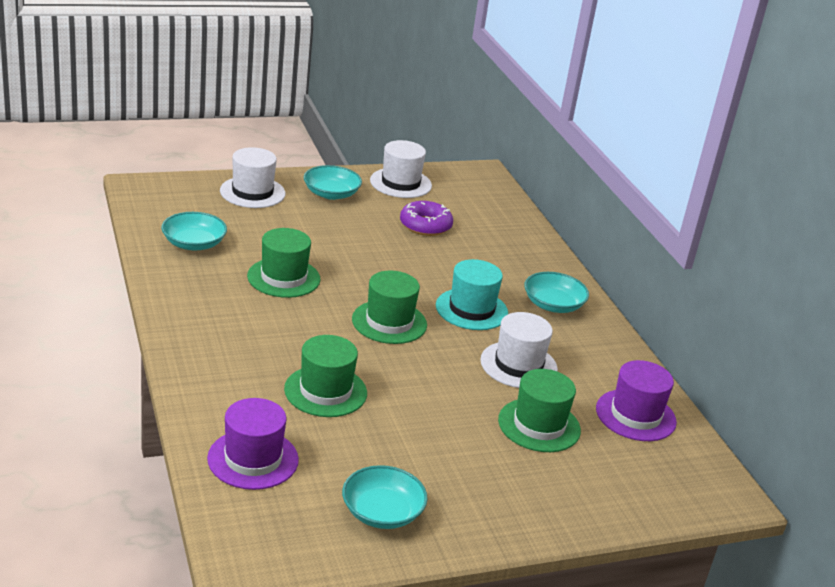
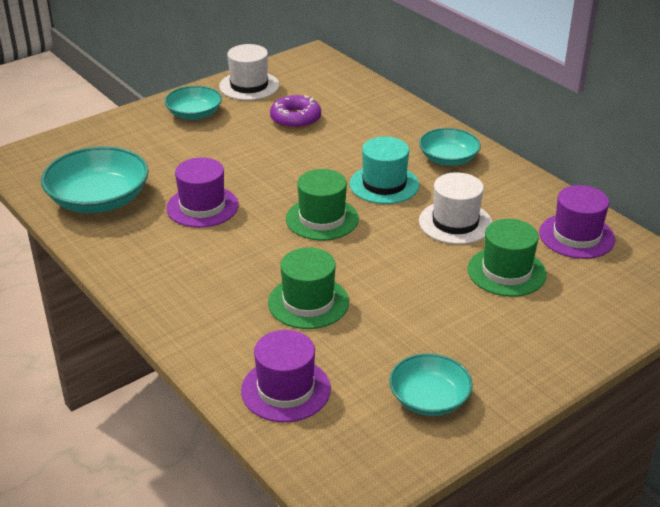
camera: 15 degrees left, 5 degrees up
(194, 243) = (99, 199): turquoise bowl -> turquoise bowl, size x1.62
(252, 192) = (122, 133): white hat -> none
(283, 278) = (202, 207): green hat -> purple hat

